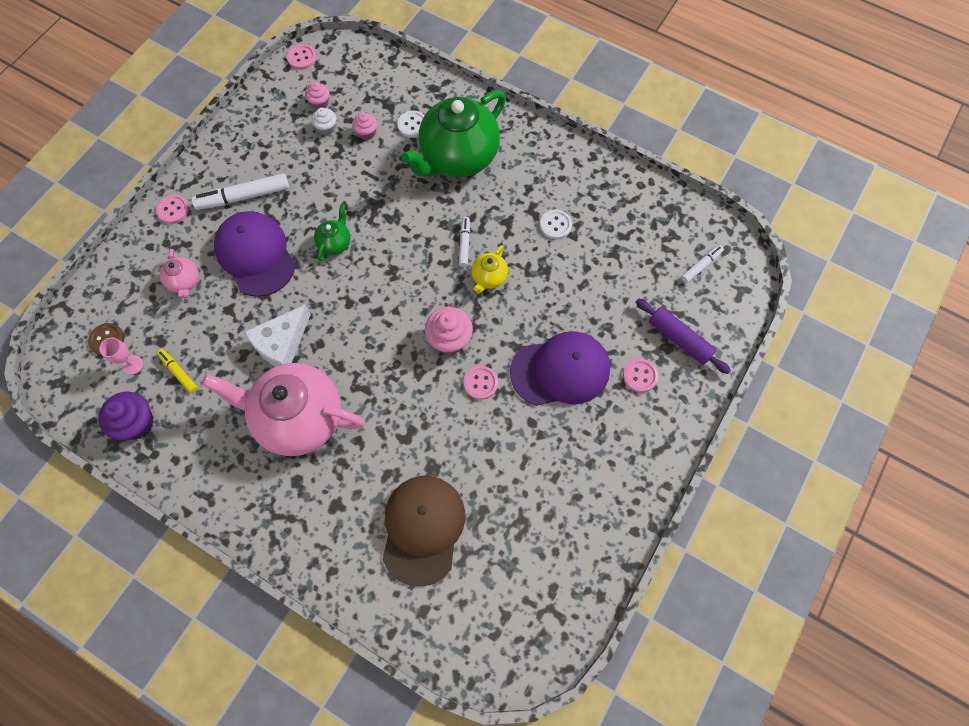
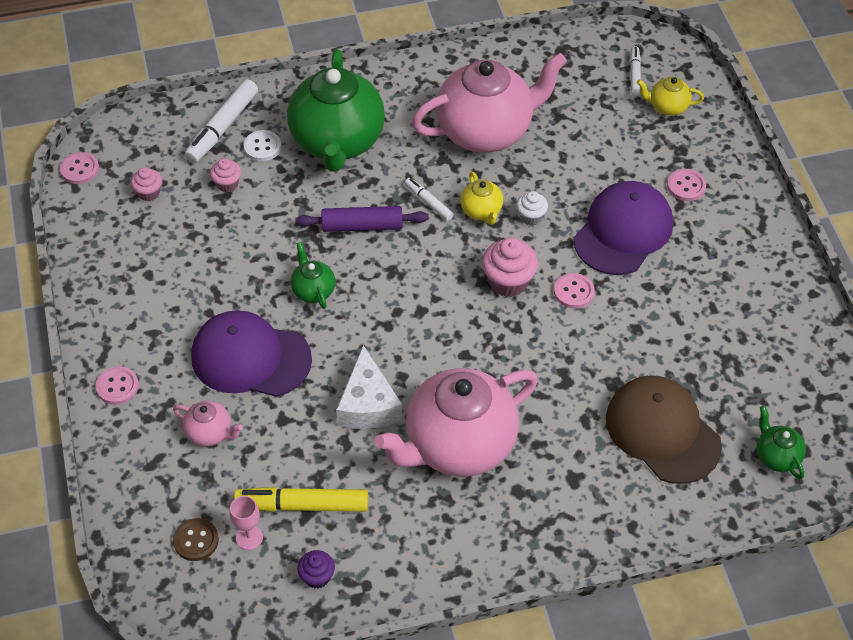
camera: 45 degrees left, 15 degrees down
(137, 423) = (317, 577): purple cupcake -> purple cupcake, size x0.59
(178, 372) = (302, 505): yellow marker -> yellow marker, size x1.81
(243, 197) = (175, 322): white marker -> white marker (222, 128)
(326, 128) = (183, 208): white cupcake -> white cupcake (531, 217)
(472, 618) = (776, 456): none -> green teapot
(555, 225) = (486, 131): white button -> pink teapot
(679, 339) = (682, 137): purple rolling pin -> purple rolling pin (362, 226)
(695, 308) = (667, 107): none -> yellow teapot

